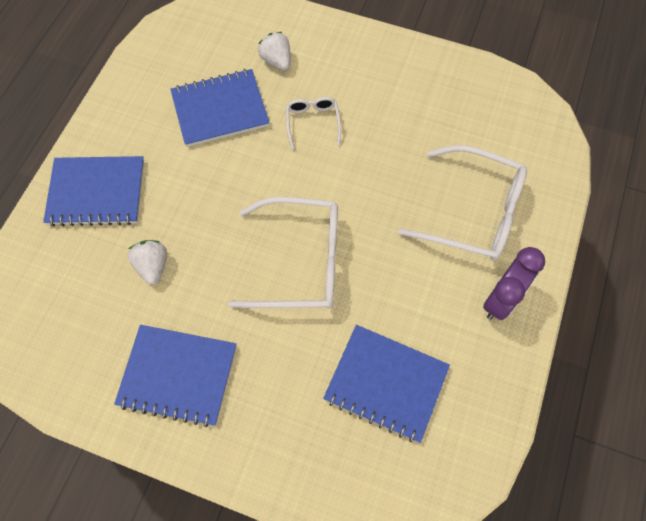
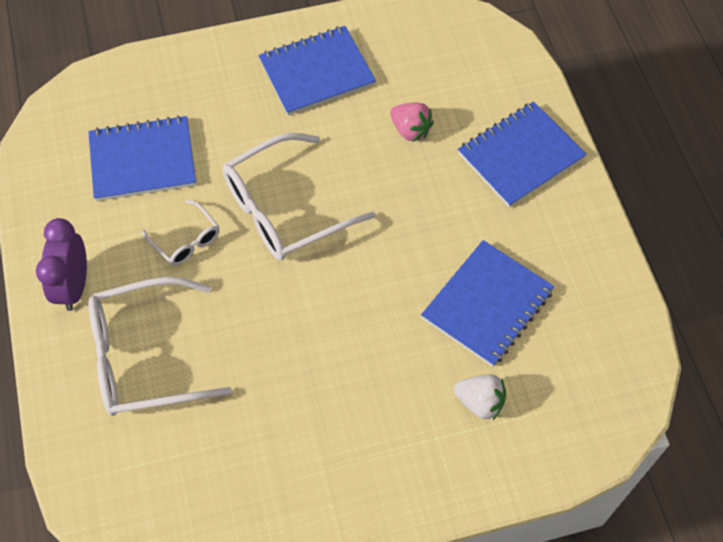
camera: 145 degrees right, 5 degrees down
(153, 266) = (410, 130): white strawberry -> pink strawberry
(312, 123) = (380, 351): white glasses -> white glasses (186, 240)

